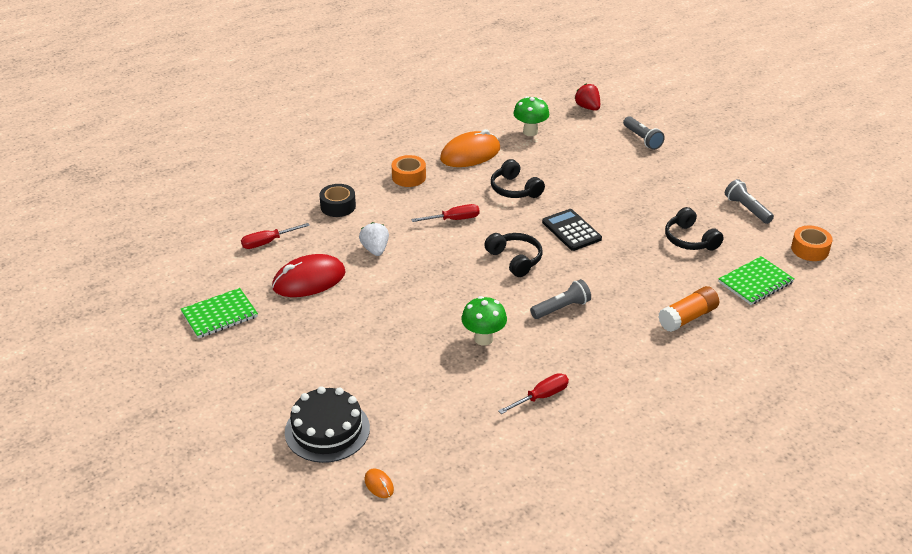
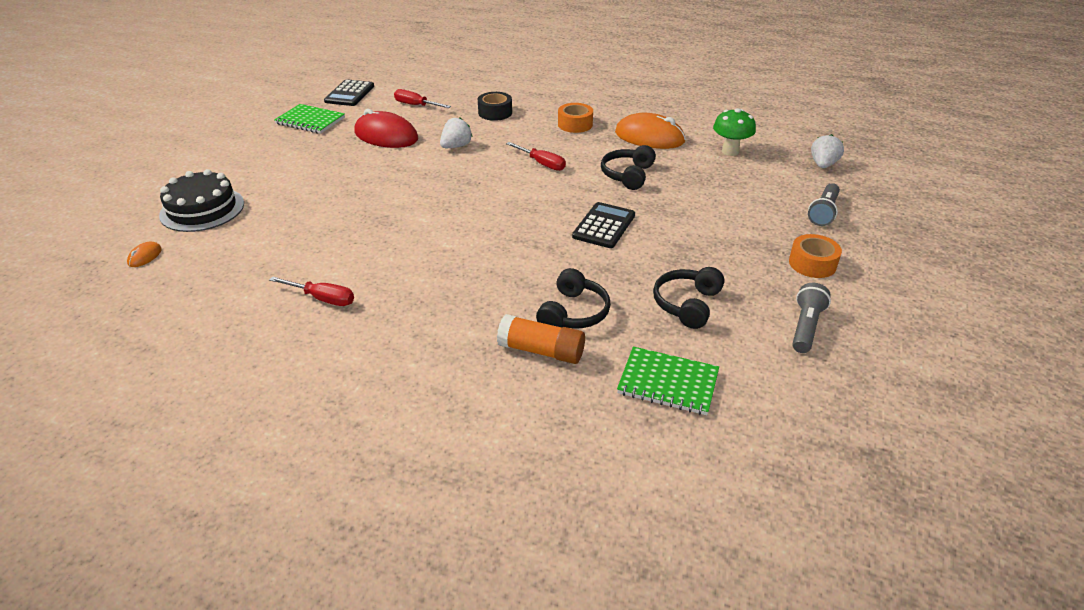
camera: 55 degrees right, 0 degrees up
(189, 272) = (349, 94): none -> black calculator
(483, 339) = (383, 237): green mushroom -> none
(515, 259) = (519, 212): black headphones -> black headphones (573, 313)
(561, 308) = (472, 263): grey flashlight -> none
(587, 107) = (823, 165): red strawberry -> white strawberry
(810, 249) = (796, 409): orange tape -> orange tape (812, 264)

